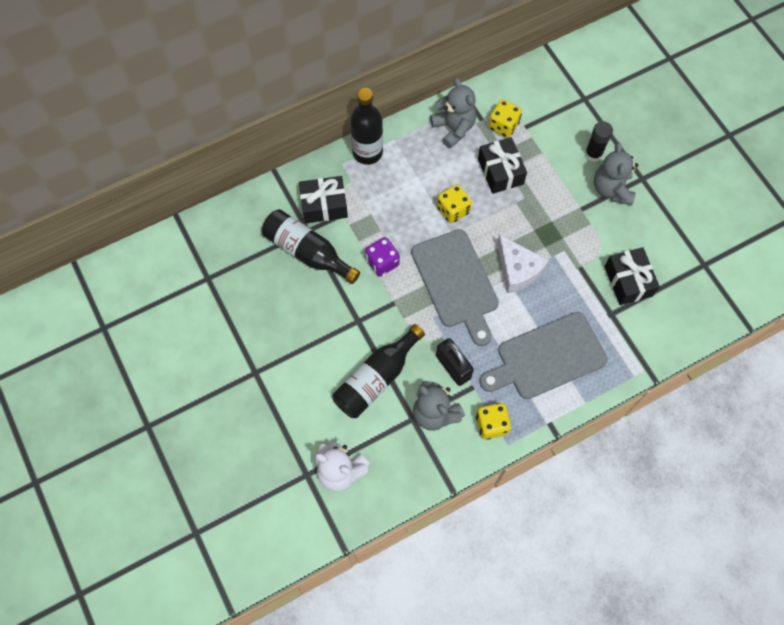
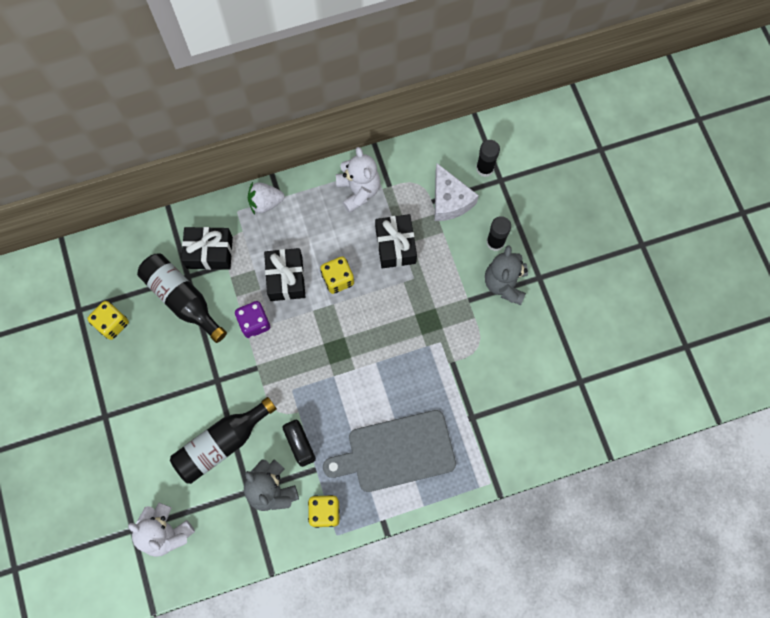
camera: 10 degrees right, 5 degrees up
(367, 152) = (265, 203): black bottle -> white strawberry
(453, 128) = (358, 191): grey teddy bear -> white teddy bear
(456, 282) = (323, 357): grey cutting board -> none
(503, 126) = (410, 196): yellow dice -> yellow dice (112, 324)
(517, 270) = (388, 354): white cheese -> white cheese (449, 200)
(567, 91) = (485, 168): none -> black glue stick
(628, 281) = (497, 385): black gift -> black gift (286, 278)

